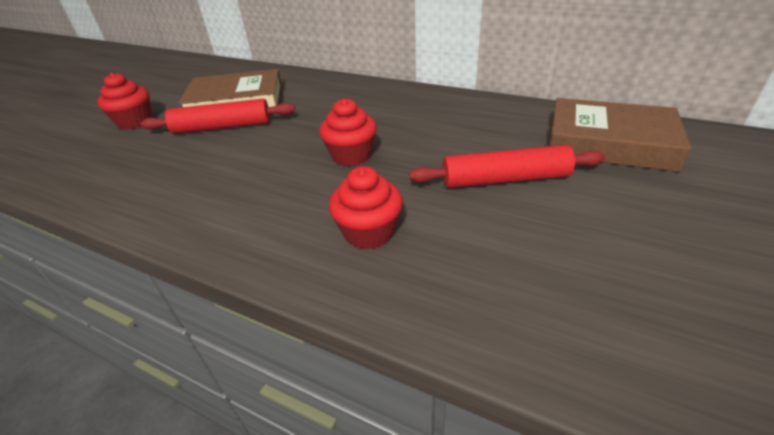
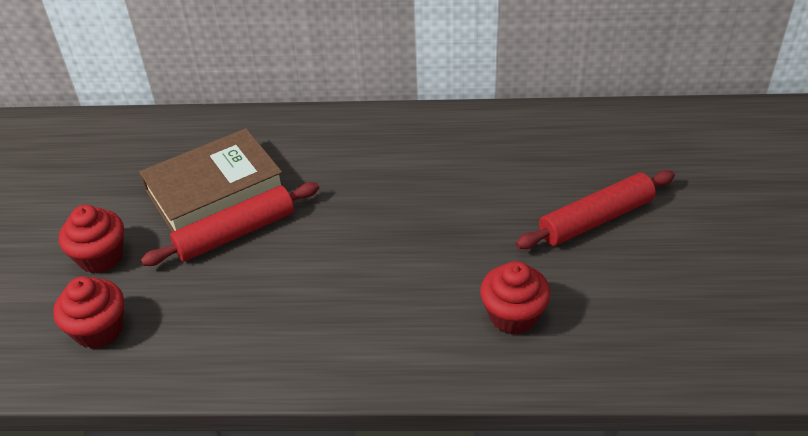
camera: 25 degrees left, 5 degrees up
(351, 155) = (427, 232): red cupcake -> red cupcake (99, 329)
(609, 143) = (664, 147): brown book -> none

